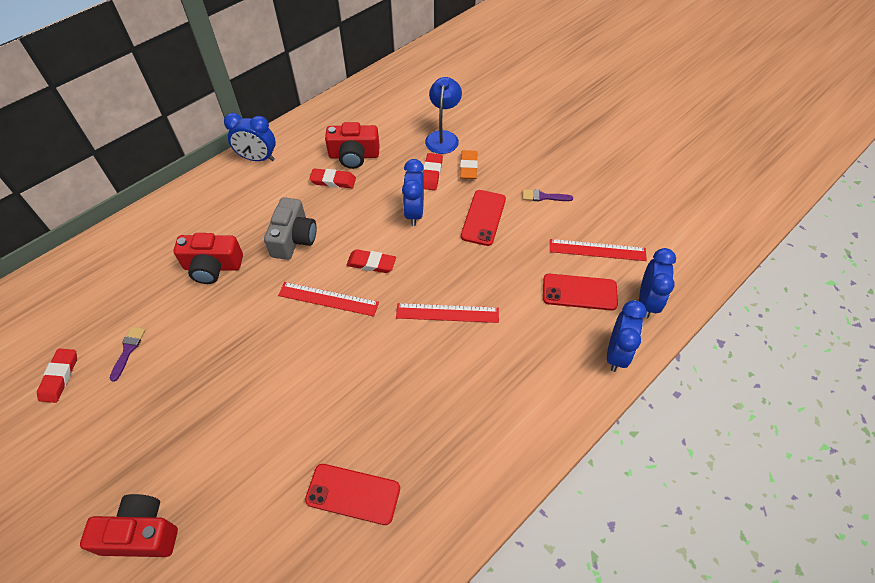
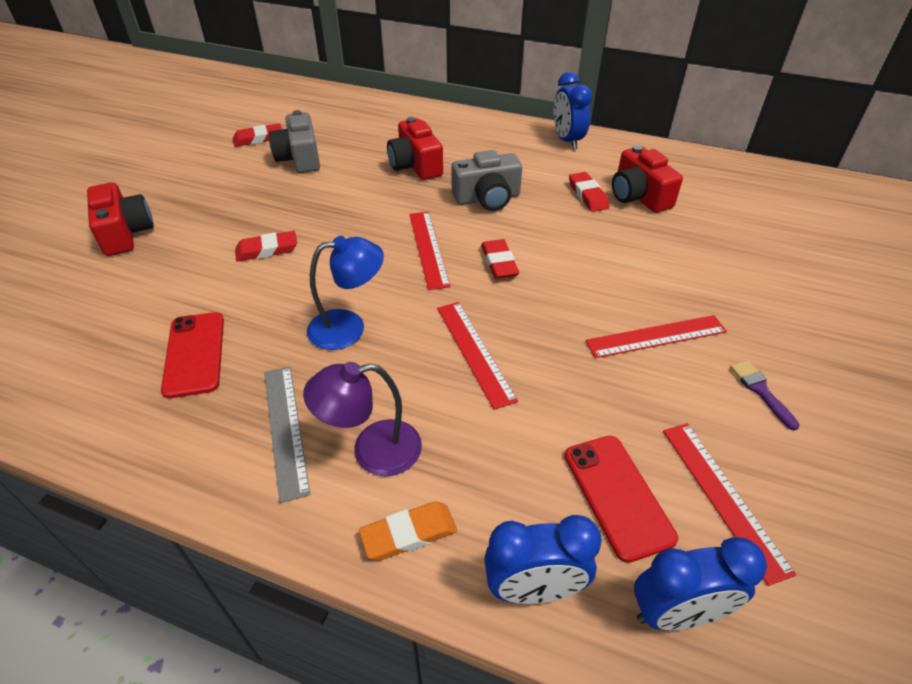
camera: 65 degrees right, 10 degrees down
(128, 350) = (299, 158): purple brush -> grey camera
(414, 213) = (603, 270): blue clock -> none
(431, 174) = (678, 264): red eraser -> red eraser (267, 250)
(443, 137) = (750, 253): blue lamp -> blue lamp (349, 327)
(459, 446) = (285, 429): none -> grey ruler
(468, 167) = (727, 293): orange eraser -> orange eraser (409, 534)
(483, 217) = (656, 336): red phone -> red ruler
(499, 399) = (372, 451): none -> purple lamp

